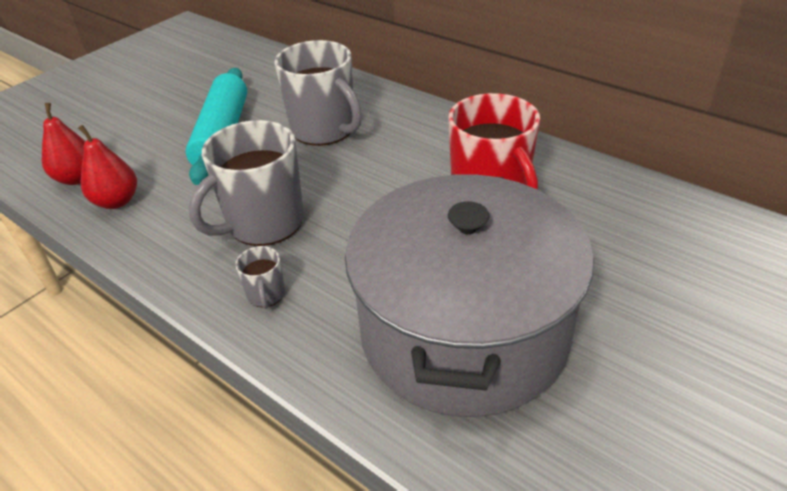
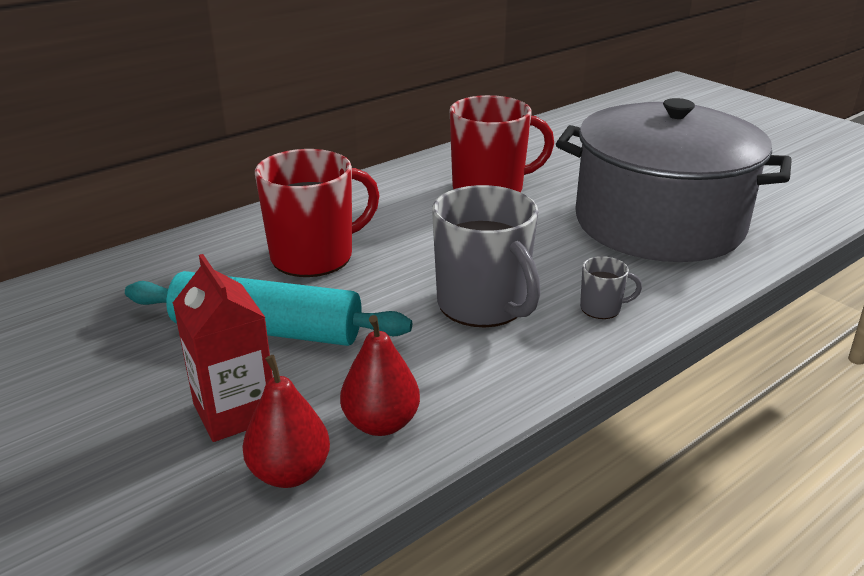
camera: 80 degrees left, 10 degrees down
(136, 146) = (235, 411): none -> red carton
(324, 130) = (314, 256): grey mug -> red mug

